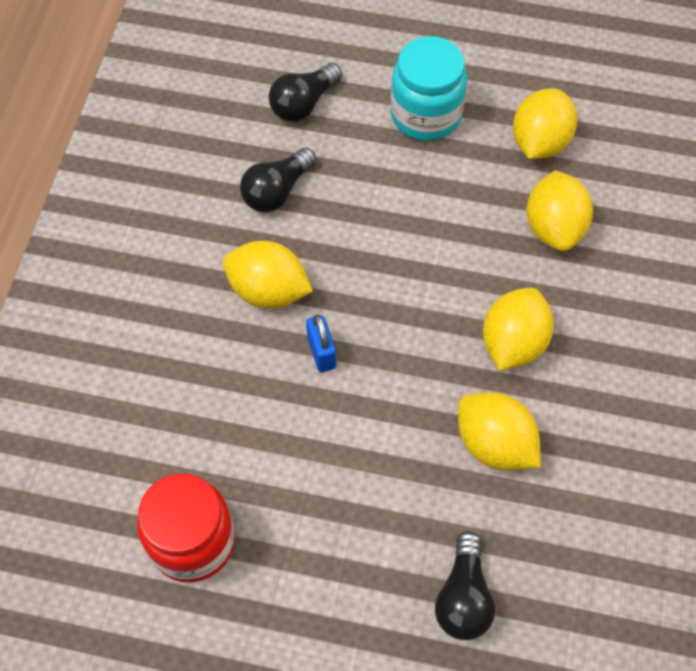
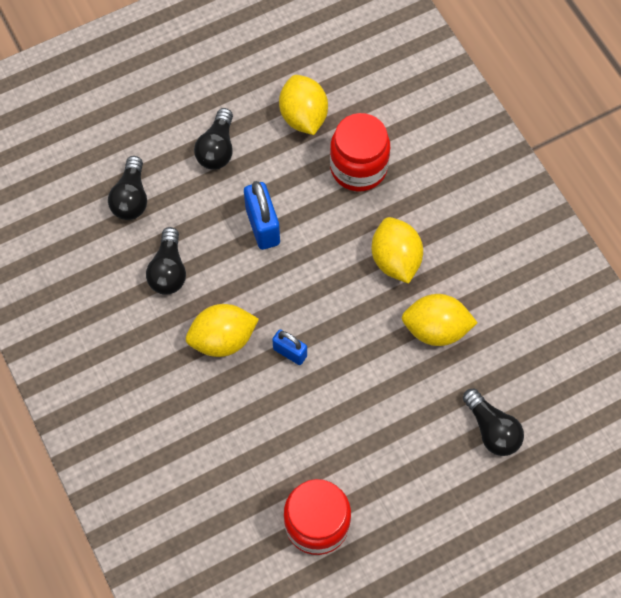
camera: 40 degrees left, 5 degrees up
(405, 215) = (263, 226): none -> blue padlock
(425, 115) = (217, 149): turquoise jar -> black light bulb
(554, 228) = (358, 167): yellow lemon -> red jar

